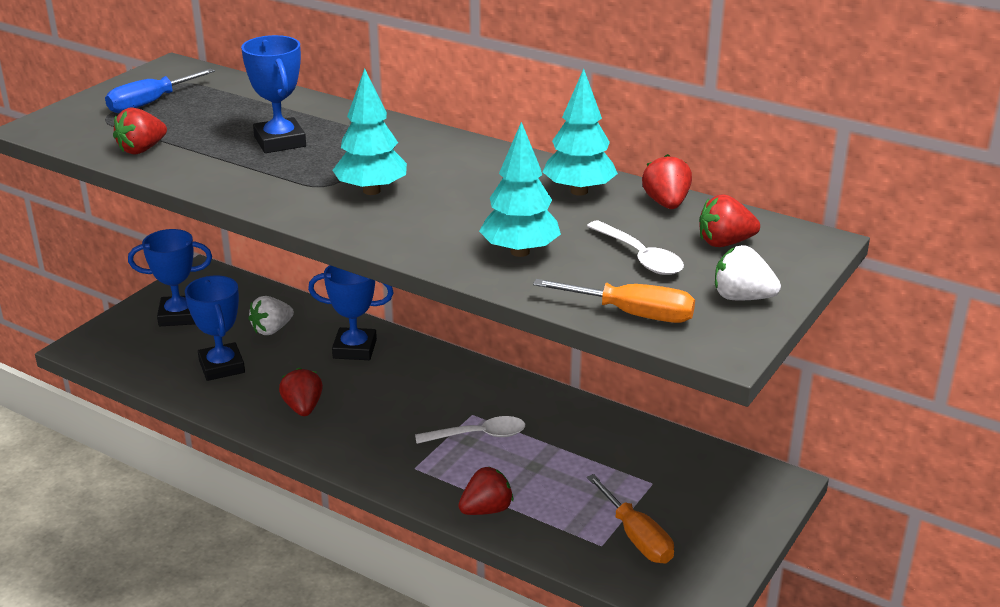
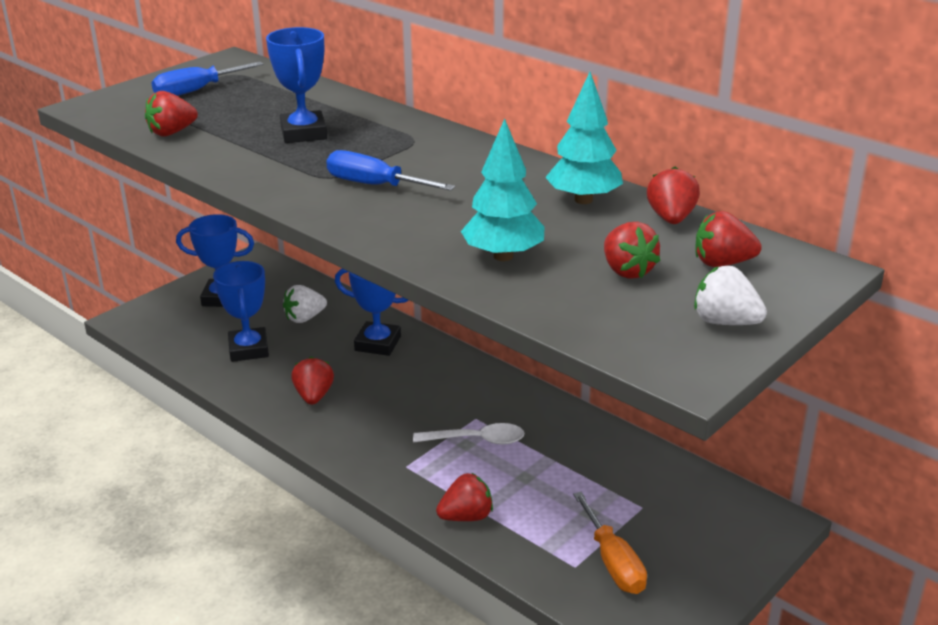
camera: 10 degrees right, 0 degrees up
(371, 191) = (375, 185): turquoise tree -> blue screwdriver
(632, 314) = (601, 329): orange screwdriver -> none
(640, 257) = (627, 271): white spoon -> red strawberry

